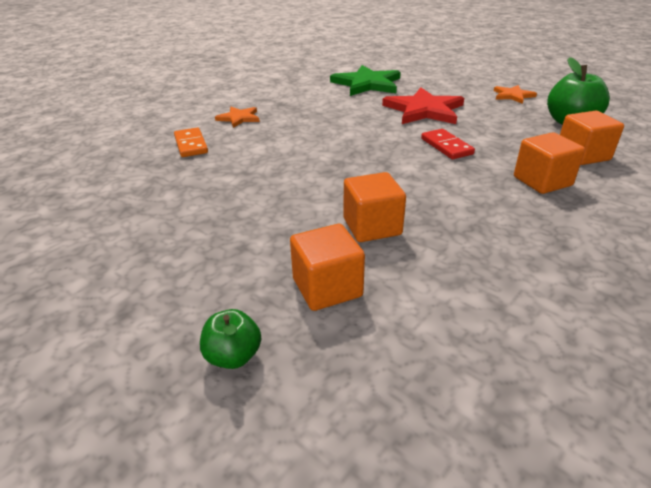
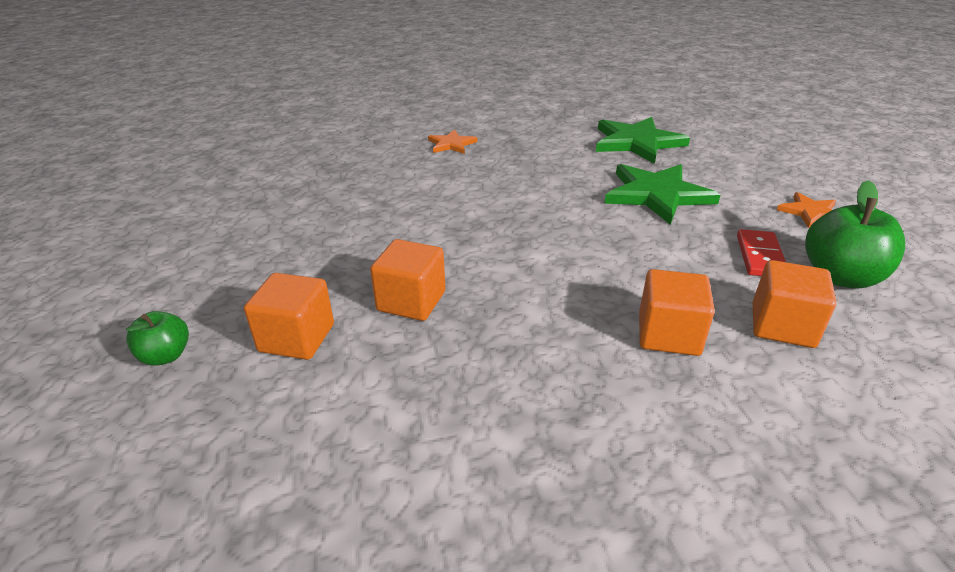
camera: 35 degrees right, 0 degrees up
(191, 145) = (376, 159): orange domino -> none
(424, 110) = (657, 195): red star -> green star
(446, 146) = (616, 247): red domino -> red domino (760, 256)

